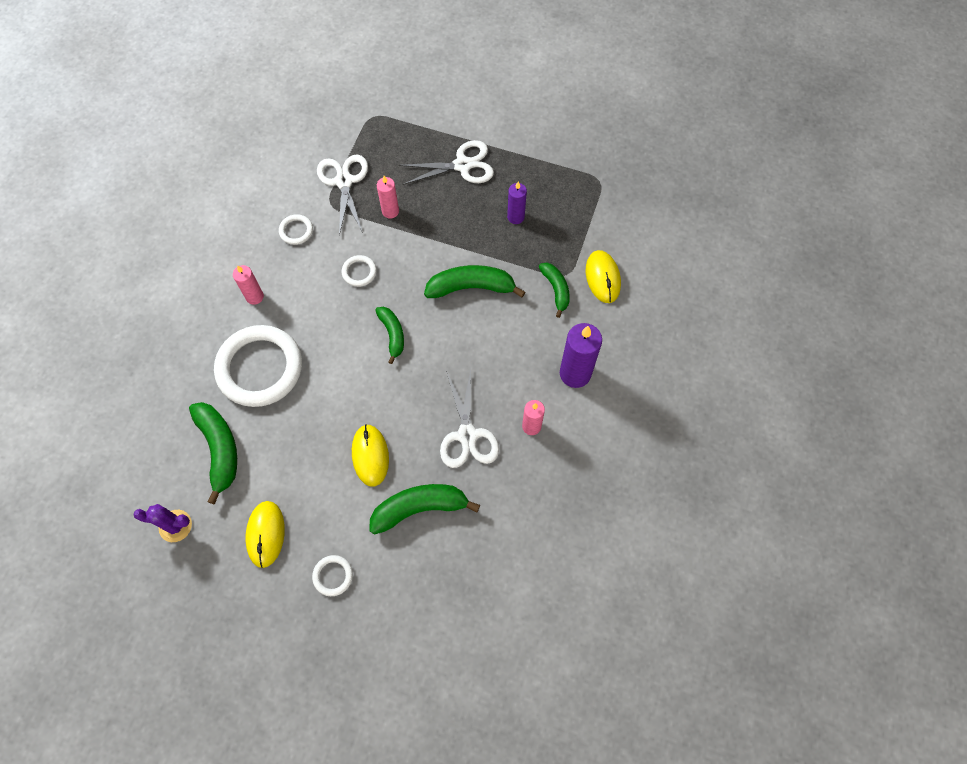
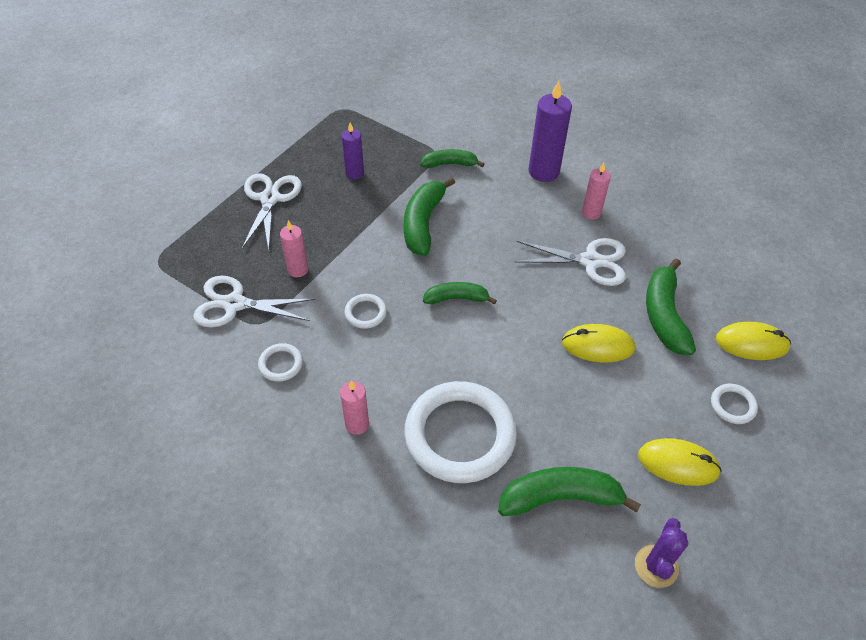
camera: 75 degrees left, 15 degrees down
(602, 278) = (449, 131): yellow mouse -> yellow mouse (751, 343)

